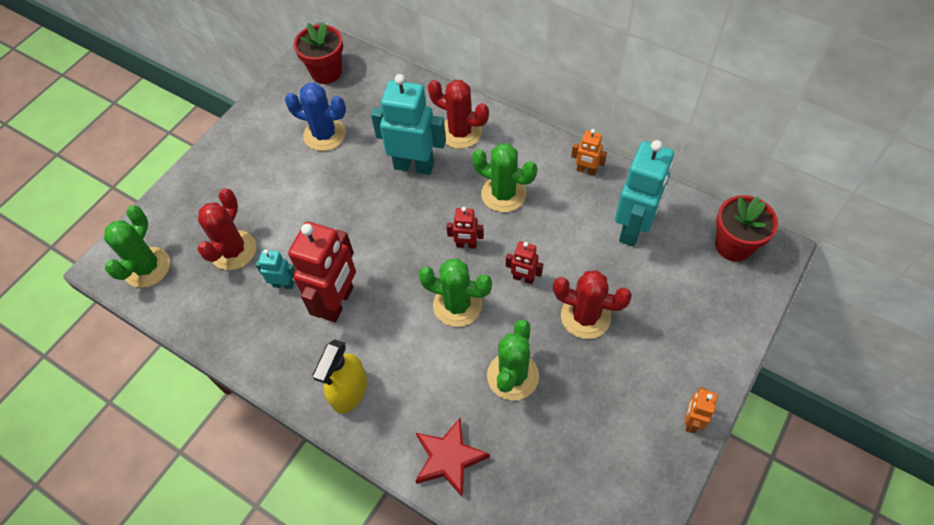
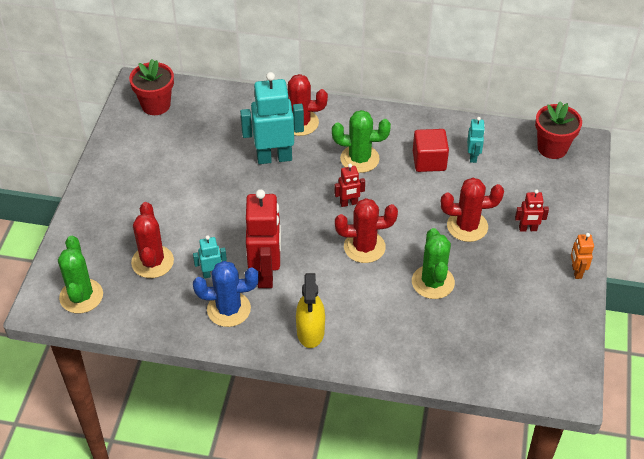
camera: 25 degrees left, 10 degrees down
(324, 135) = (182, 154): blue cactus -> blue cactus (228, 309)
(449, 458) = (413, 351): red star -> none
(457, 305) = (364, 247): green cactus -> red cactus
(523, 278) = (406, 214): red robot -> red robot (527, 229)
(579, 219) = (429, 161): none -> red cube
(586, 170) = (416, 125): orange robot -> none
(633, 229) = (473, 156): turquoise robot -> turquoise robot, size x0.49

